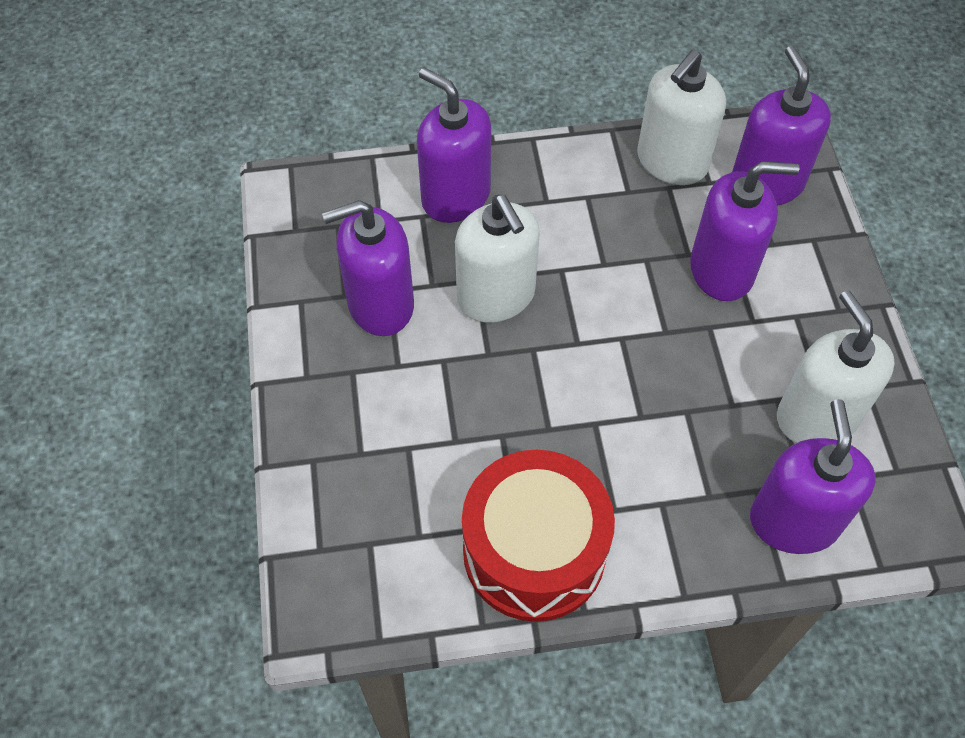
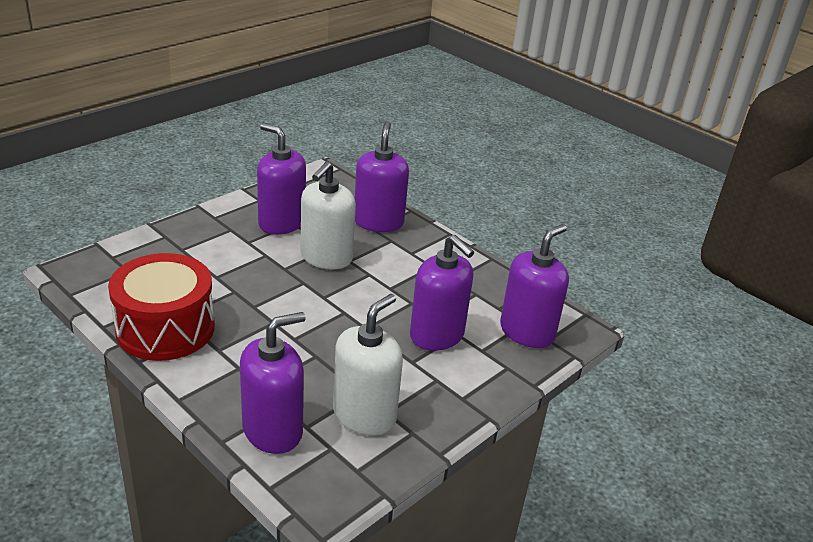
camera: 50 degrees right, 25 degrees down
(671, 162) = (496, 288): white soap dispenser -> none

